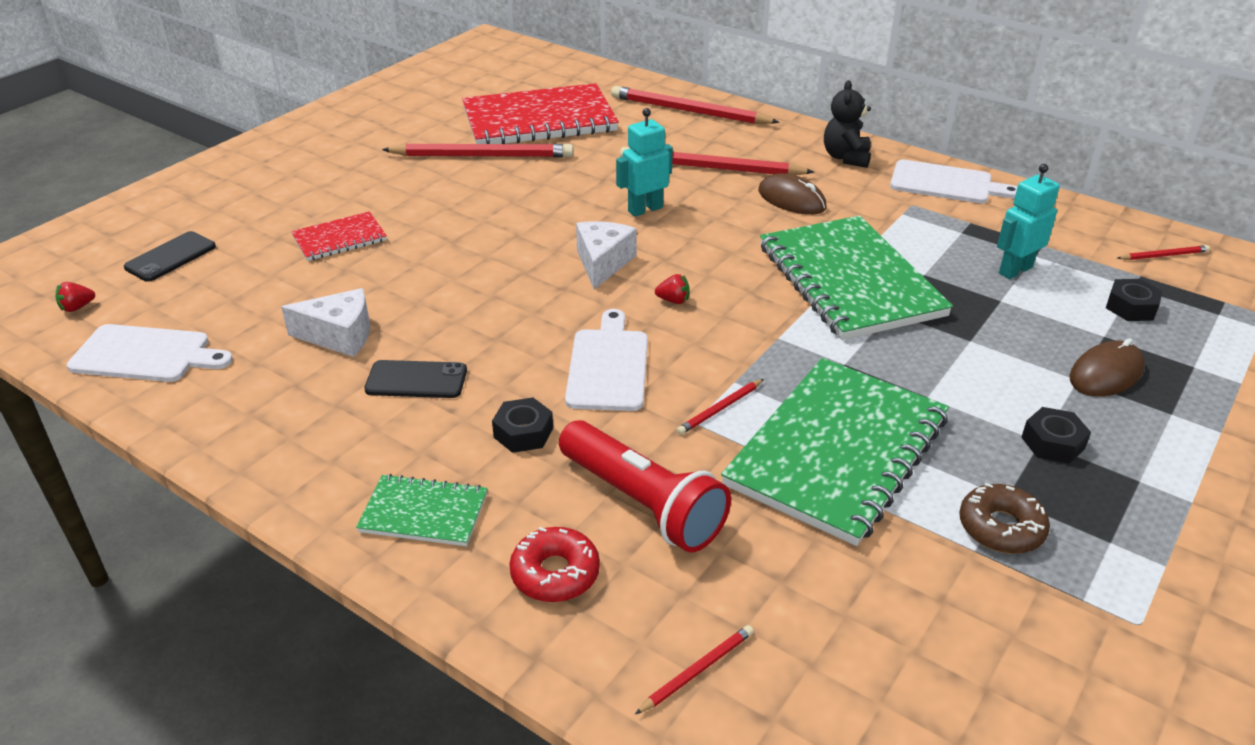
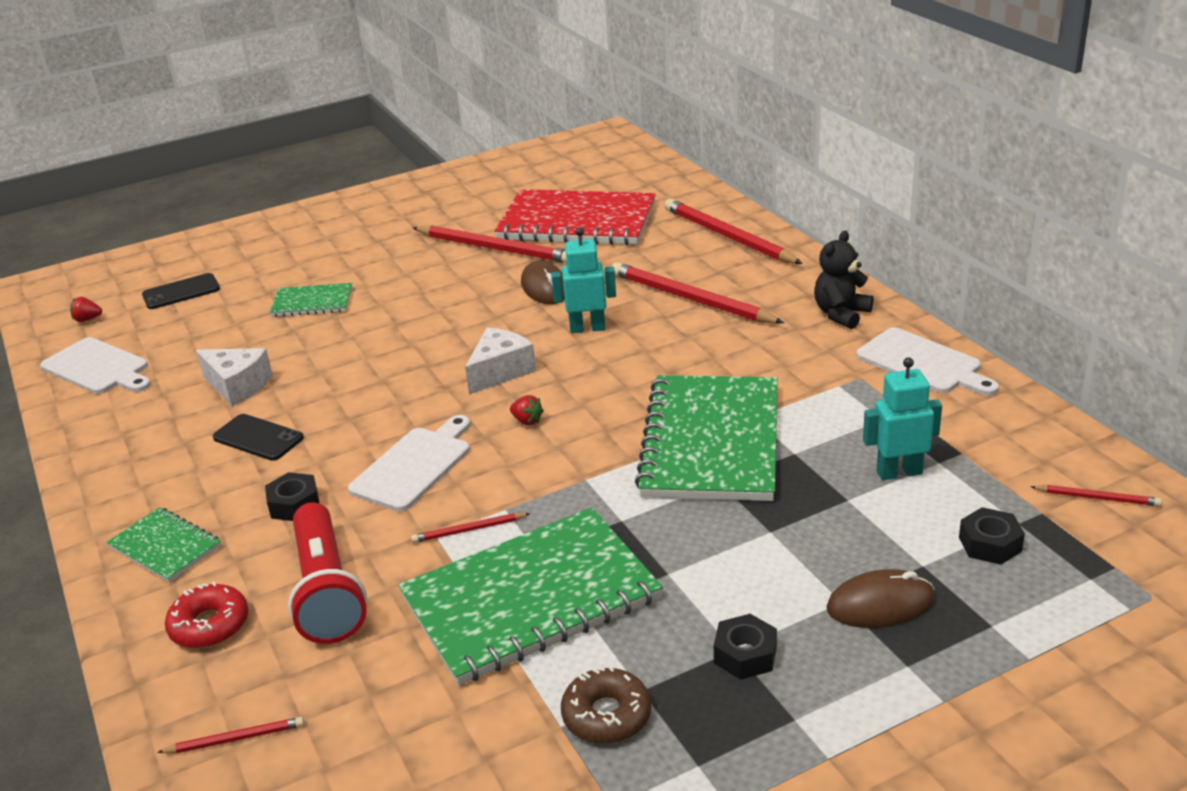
camera: 30 degrees right, 5 degrees down
(339, 239) = (312, 302): red notebook -> green notebook
(791, 199) = (738, 347): brown mouse -> brown mouse (544, 287)

